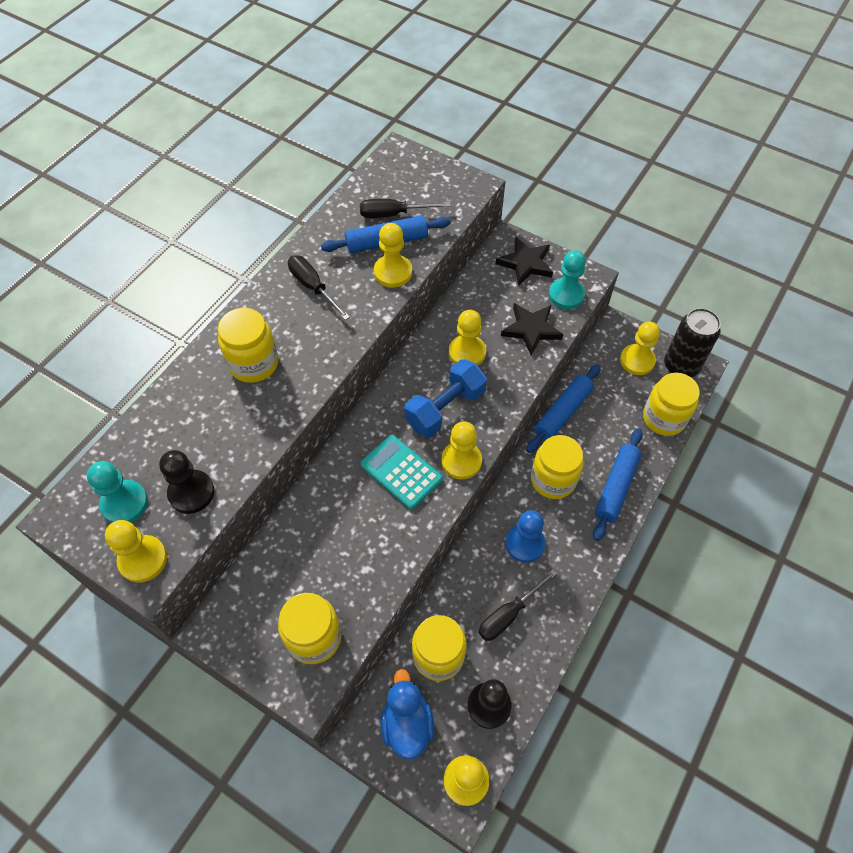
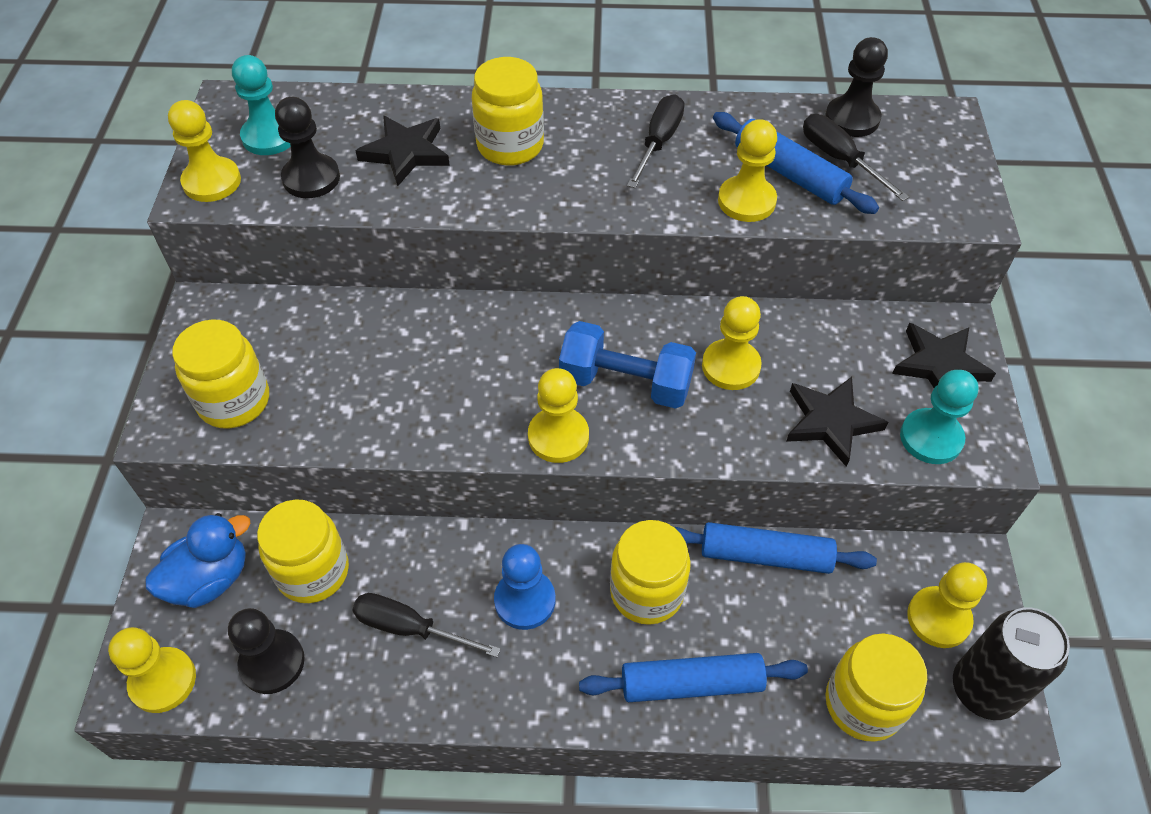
camera: 60 degrees right, 5 degrees down
(212, 425) = (406, 153): none -> black star
(366, 190) = (852, 119): none -> black pawn
(401, 472) = (500, 381): turquoise calculator -> none

